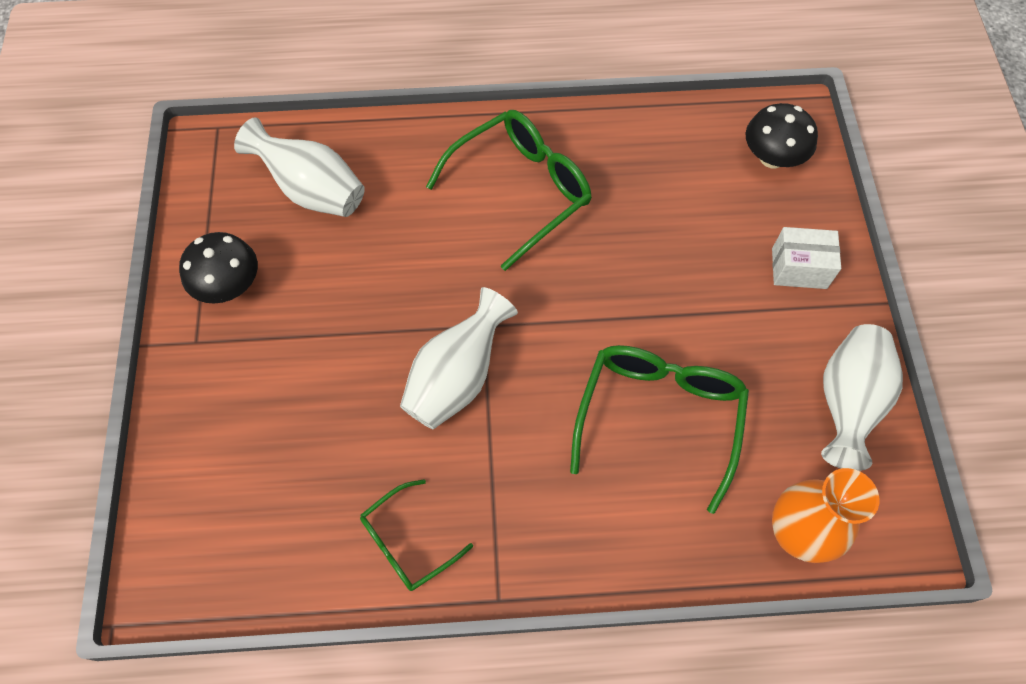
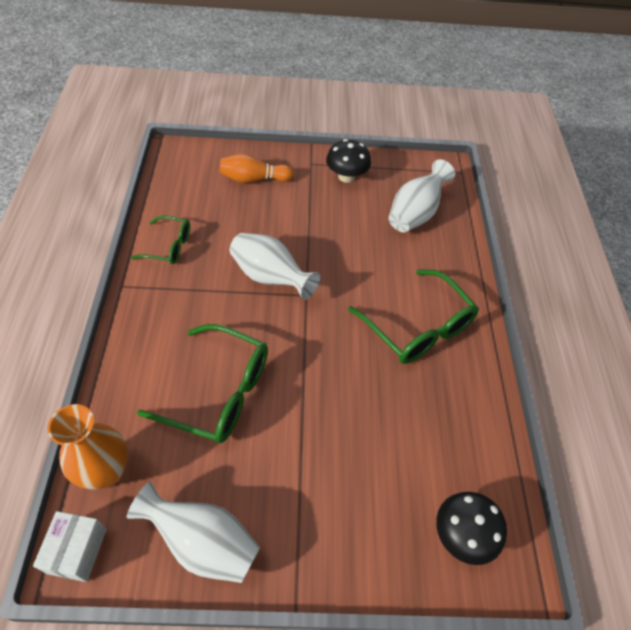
camera: 90 degrees right, 10 degrees down
(237, 431) = (253, 179): none -> orange bowling pin
(407, 543) = (169, 246): green glasses -> green glasses turned 135 degrees clockwise
(799, 268) = (338, 532): white box -> white box (77, 551)

